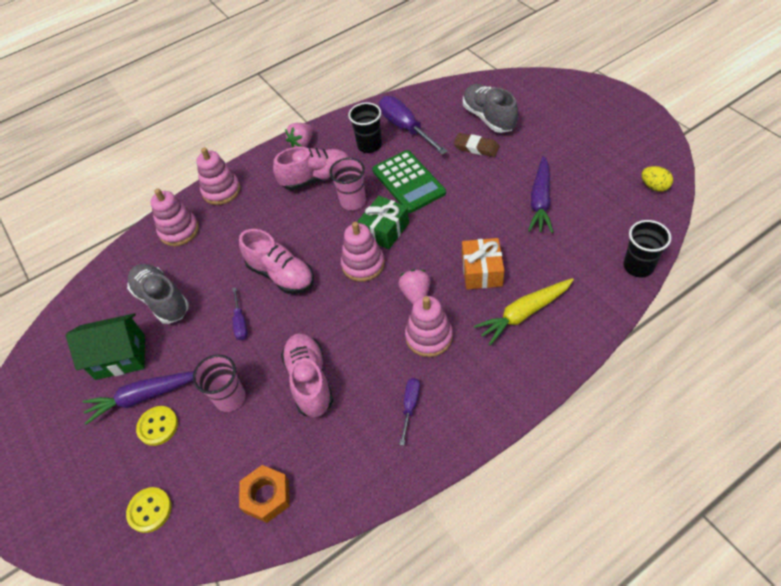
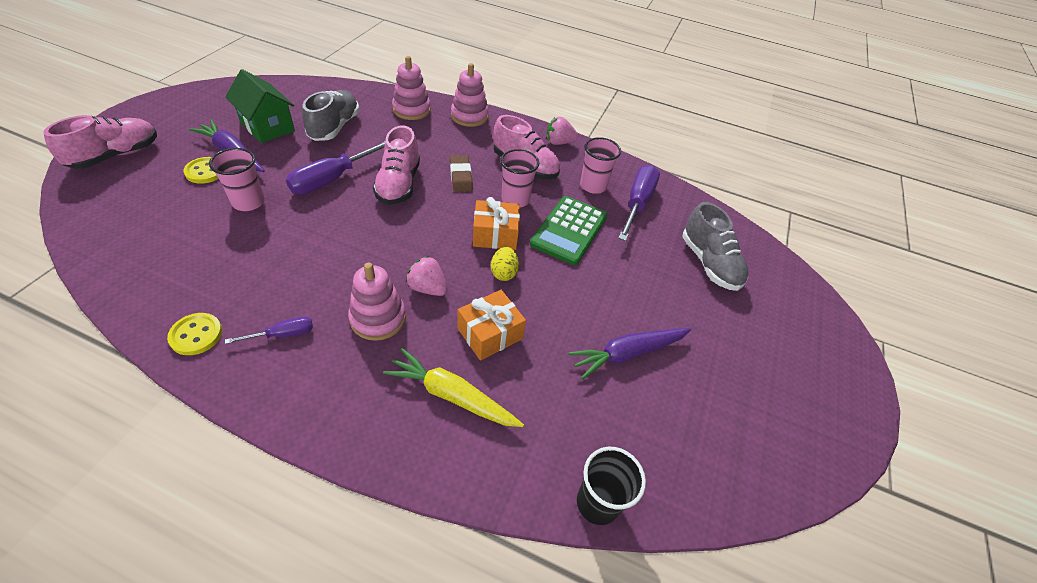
camera: 45 degrees right, 5 degrees down
(150, 510) = (120, 198): yellow button -> yellow button (196, 335)
(240, 322) = (333, 179): purple screwdriver -> purple screwdriver, size x1.92
(266, 496) = (147, 264): orange nut -> none
(310, 381) = (286, 247): pink shoe -> pink shoe (116, 155)
(363, 264) = (443, 234): pink stacking toy -> none
(369, 145) = (593, 186): black cup -> pink cup
(385, 230) = (495, 235): green gift -> orange gift
(416, 294) = (427, 288): pink strawberry -> pink strawberry turned 105 degrees counterclockwise
(476, 147) = (658, 267): brown eraser -> brown eraser (461, 176)
(488, 118) = (709, 263): grey shoe -> grey shoe turned 135 degrees clockwise
(654, 186) = (747, 476): yellow egg -> yellow egg (504, 273)

